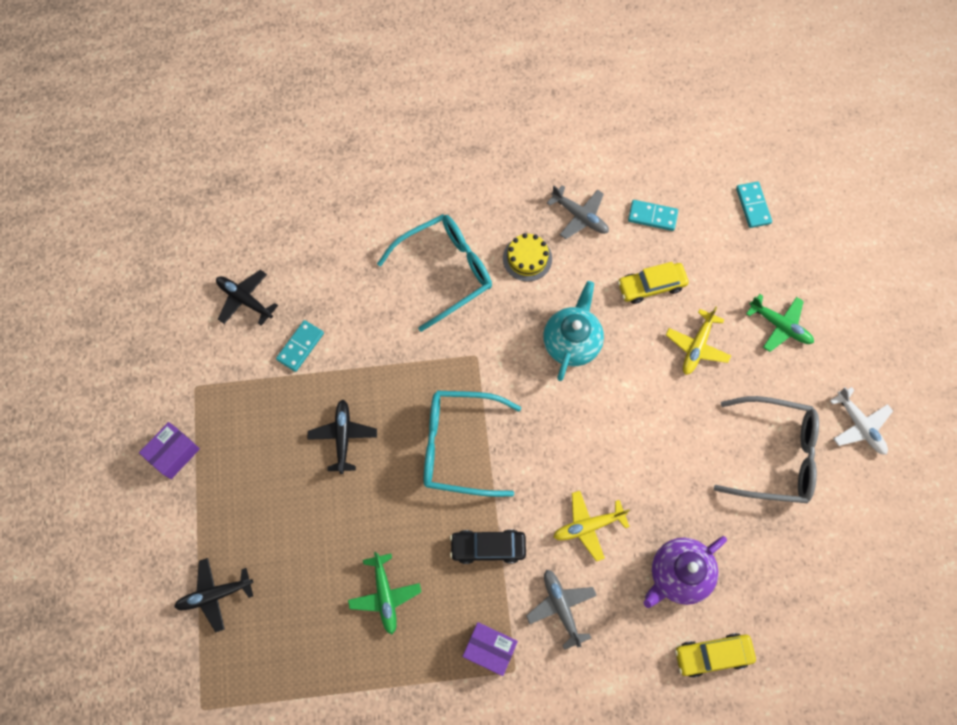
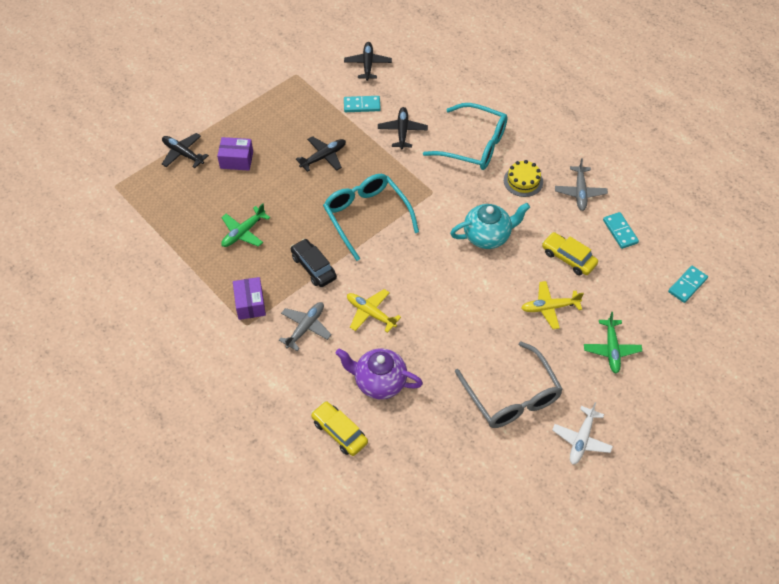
camera: 55 degrees right, 15 degrees down
(174, 453) = (249, 88): purple box -> purple box (236, 160)
(370, 329) = (402, 131): none -> black plane

